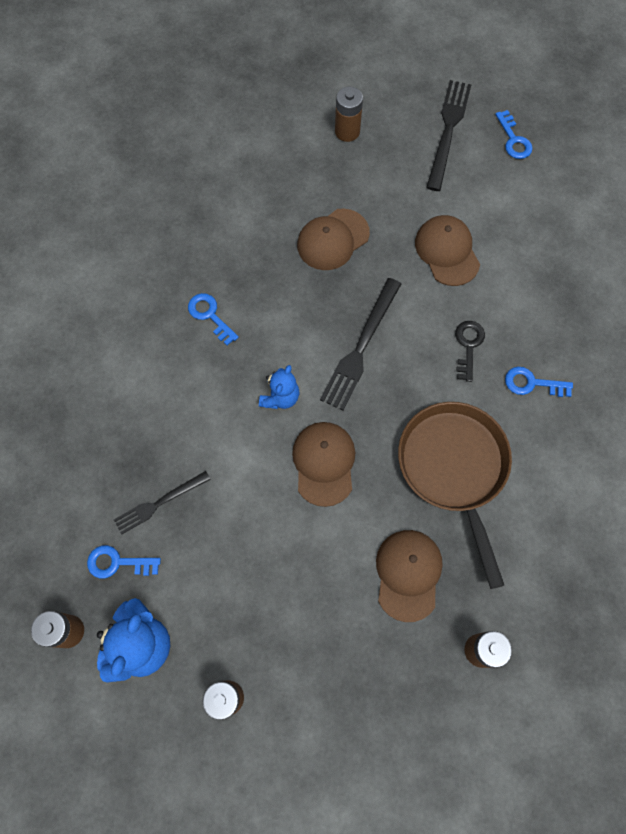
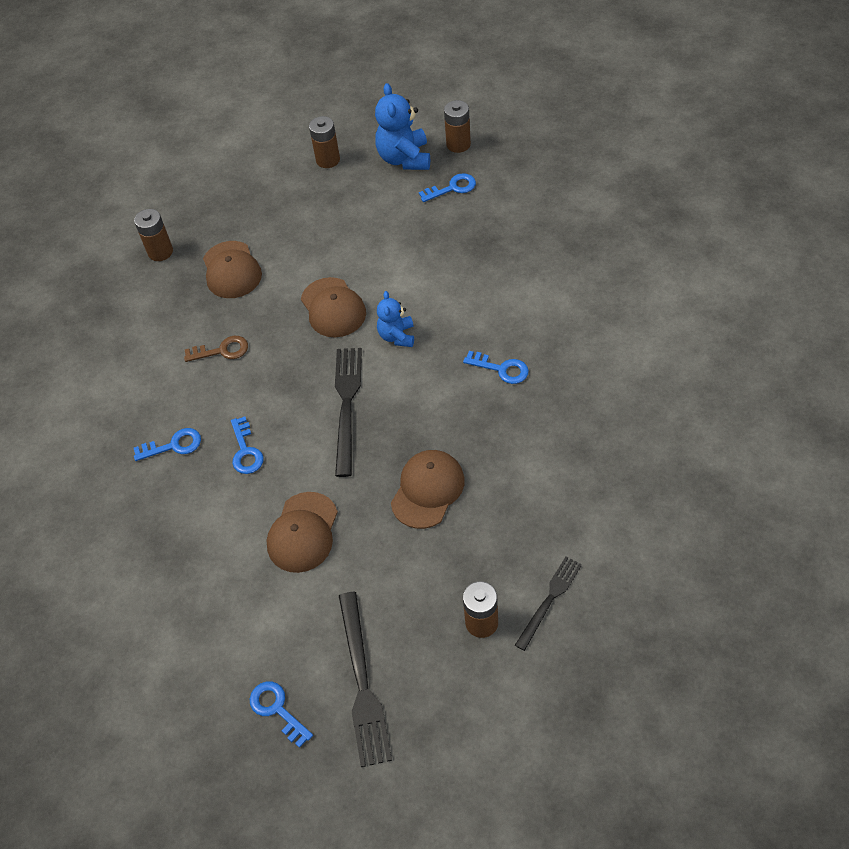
camera: 160 degrees right, 15 degrees down
(159, 503) = (447, 230): black fork -> black fork (549, 600)
(447, 251) = (303, 532): brown cap -> brown cap turned 60 degrees clockwise
(454, 468) = (222, 350): brown pan -> brown key
(468, 346) = (245, 451): black key -> blue key

